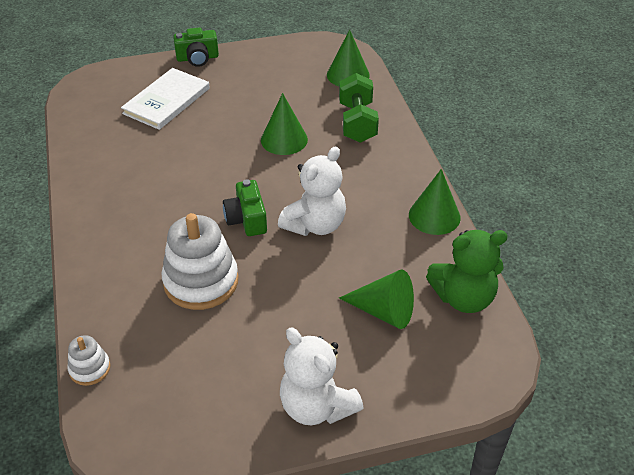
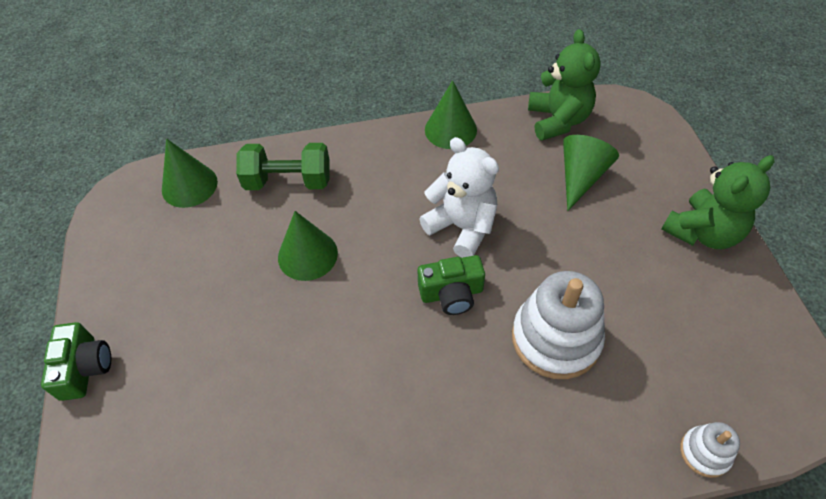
camera: 85 degrees left, 10 degrees up
(166, 101) = (187, 406): white book -> none
(316, 406) = (702, 232): white teddy bear -> green teddy bear

